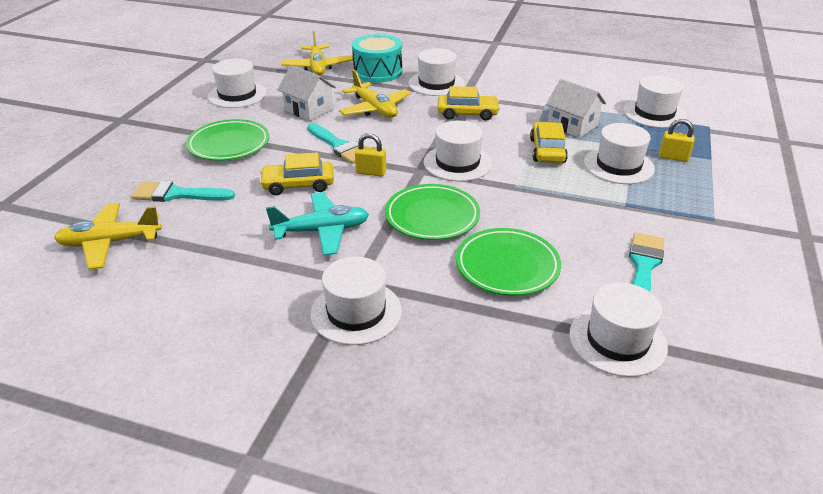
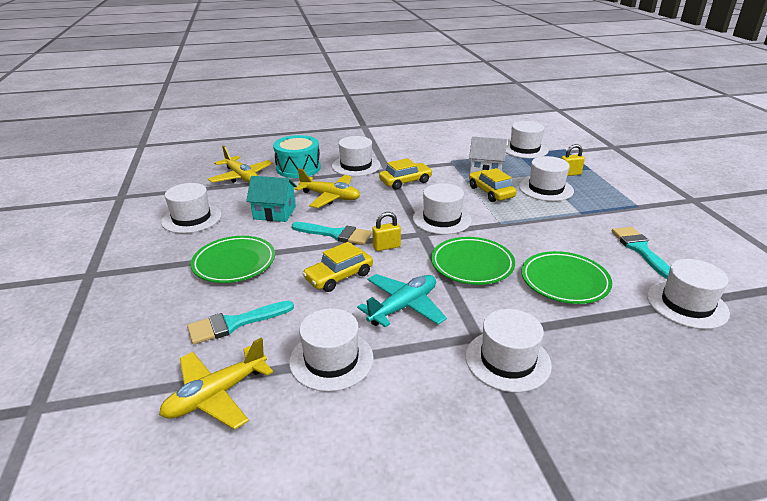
camera: 30 degrees left, 5 degrees down
(215, 250) = (331, 359): none -> white hat
(309, 110) = (274, 213): white house -> turquoise house

